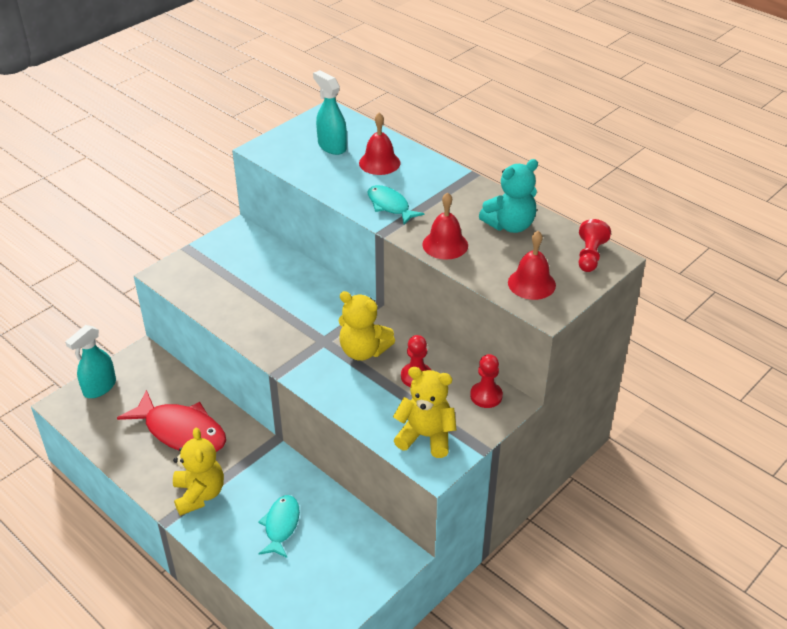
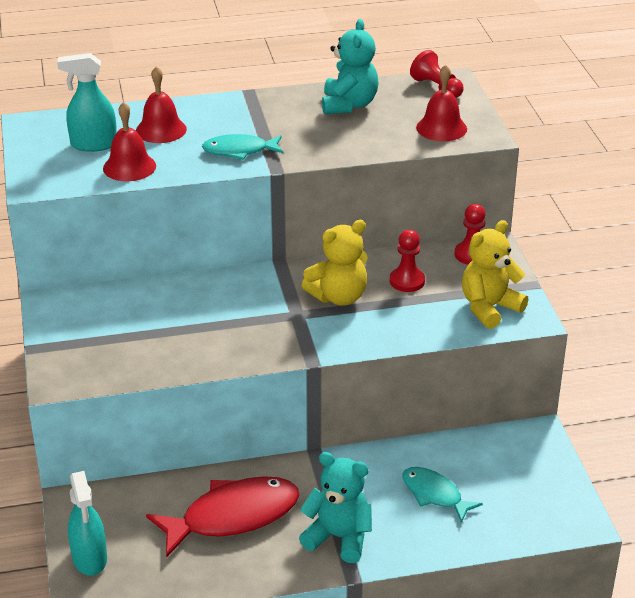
camera: 55 degrees left, 5 degrees down
(199, 494) = (339, 537): yellow teddy bear -> turquoise teddy bear
(445, 245) = (336, 146): red bell -> red bell (129, 167)

